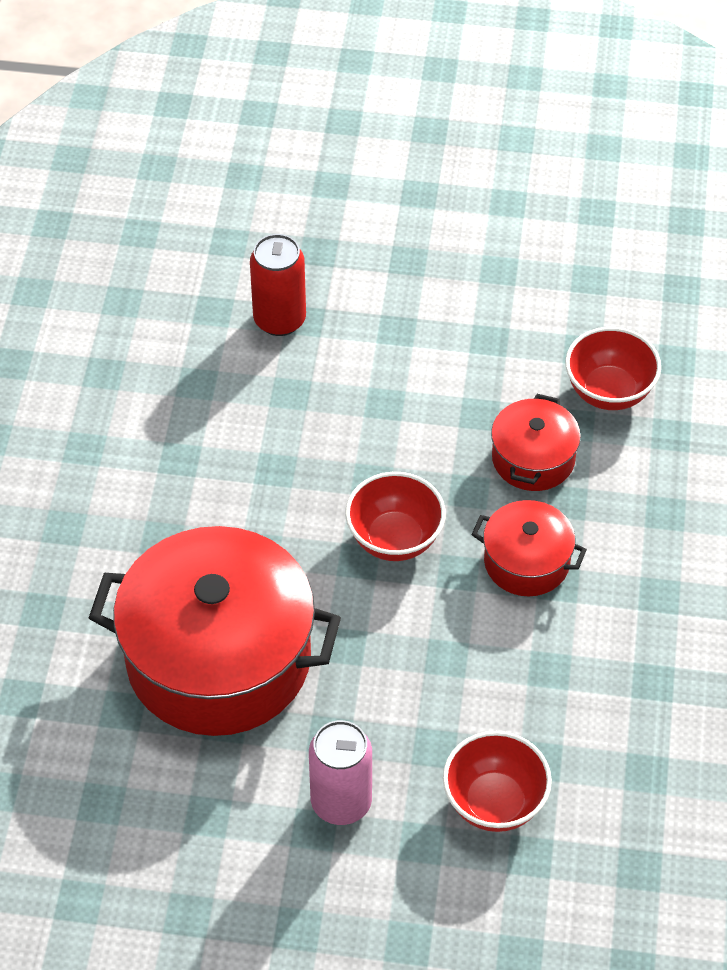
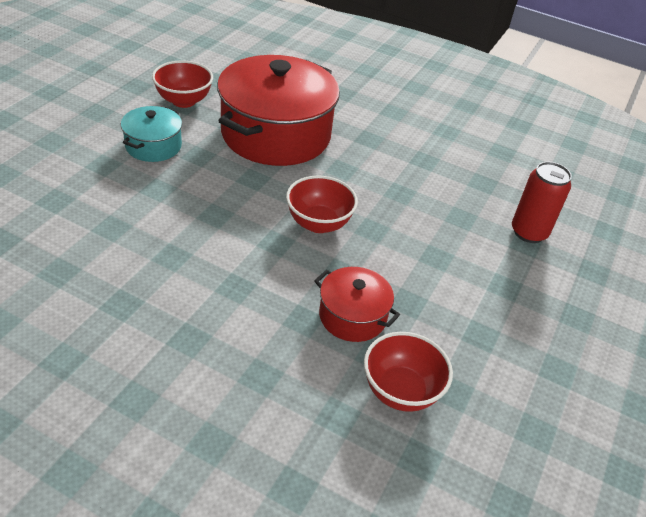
camera: 105 degrees right, 10 degrees down
(341, 802) = (153, 146): pink can -> turquoise pot
(494, 802) = (101, 199): red bowl -> red bowl (184, 101)
(526, 562) = (263, 278): red pot -> none

